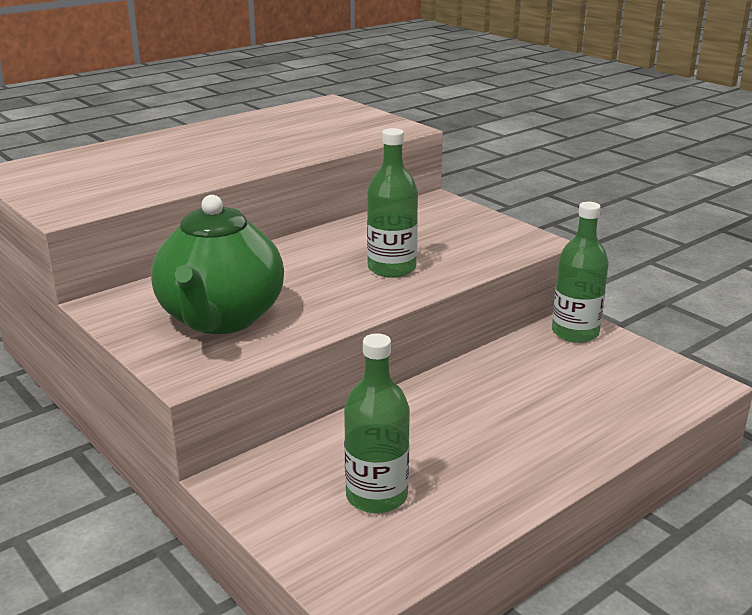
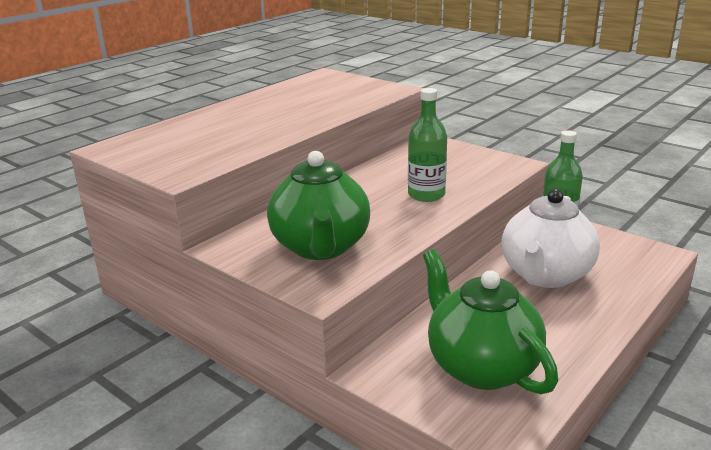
camera: 10 degrees left, 0 degrees up
(376, 496) = (481, 367): green bottle -> green teapot
(525, 391) = (545, 275): none -> white teapot

